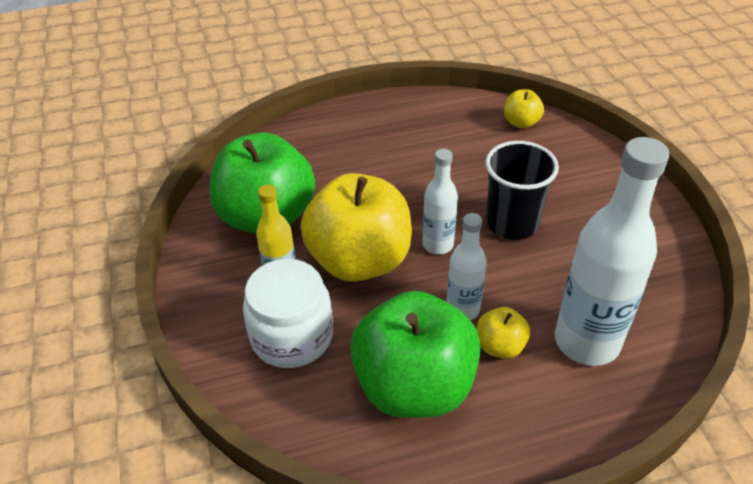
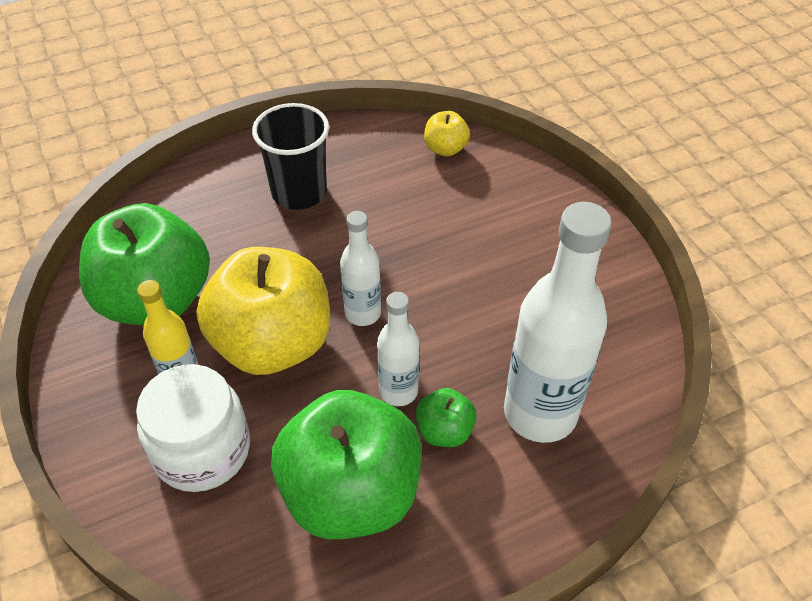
camera: 10 degrees left, 5 degrees up
(500, 346) = (444, 431): yellow apple -> green apple
(512, 223) = (445, 277): black cup -> black cup (299, 192)

